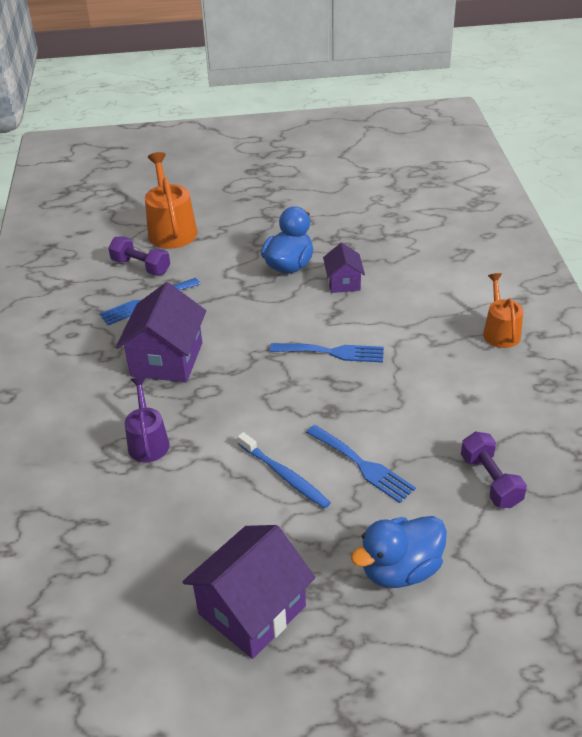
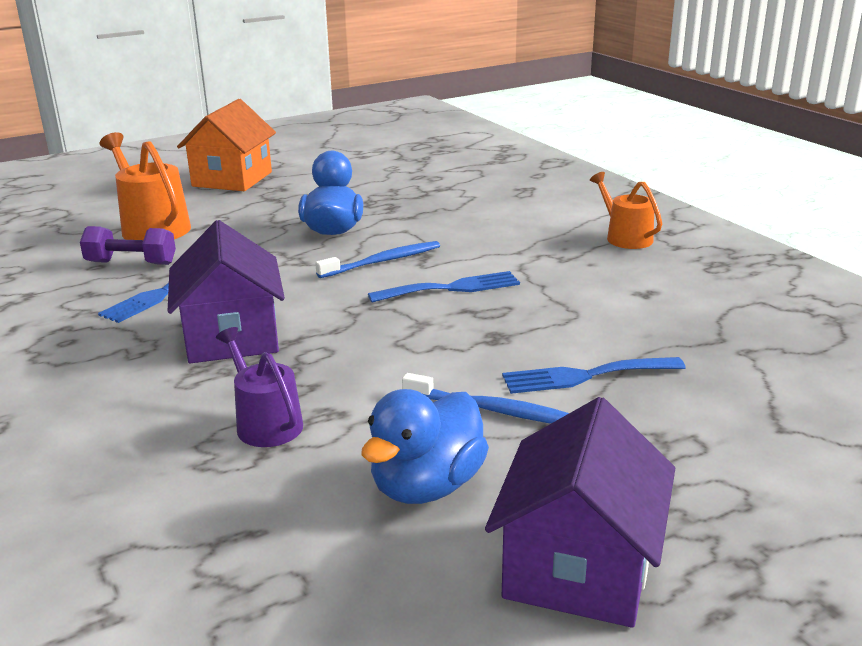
camera: 25 degrees left, 15 degrees down
(251, 185) = (232, 179): none -> orange house
(304, 310) = (383, 261): none -> blue toothbrush
(343, 282) = (411, 232): purple house -> none
(363, 465) = (584, 376): blue fork -> blue fork turned 150 degrees clockwise
(400, 569) = (731, 462): blue duck -> blue duck (427, 486)
(490, 480) = (745, 353): purple dumbbell -> none

